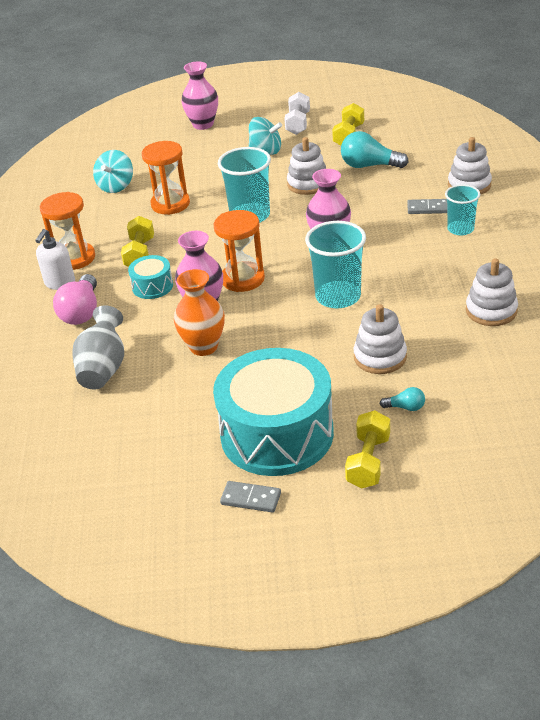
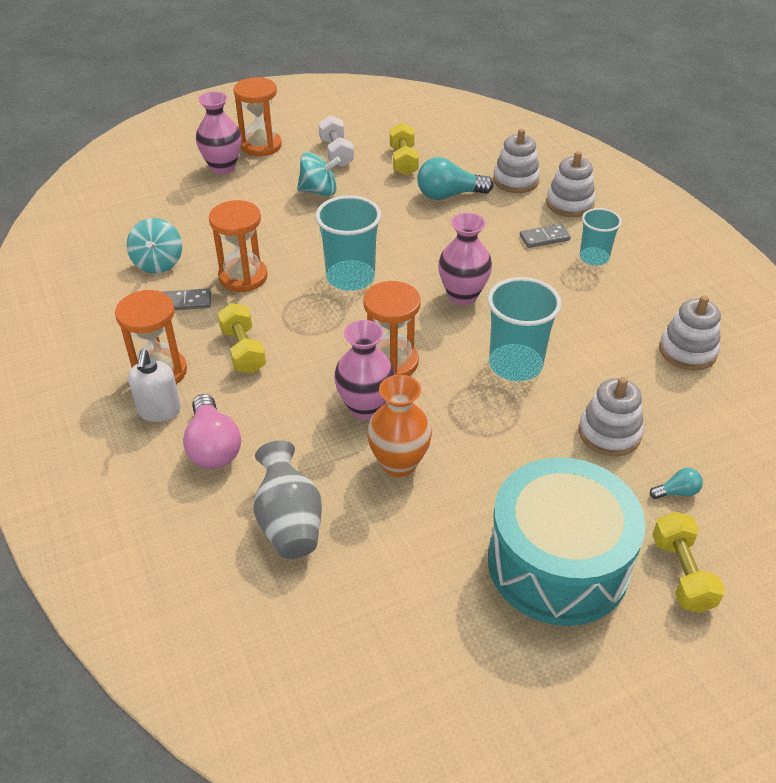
camera: 25 degrees left, 5 degrees up
(152, 286) = (285, 392): turquoise drum -> none
(242, 112) = (261, 146): none -> orange hourglass
(251, 499) = (582, 663): grey domino -> grey domino (185, 302)
(308, 184) = (393, 227): white stacking toy -> white stacking toy (515, 180)

